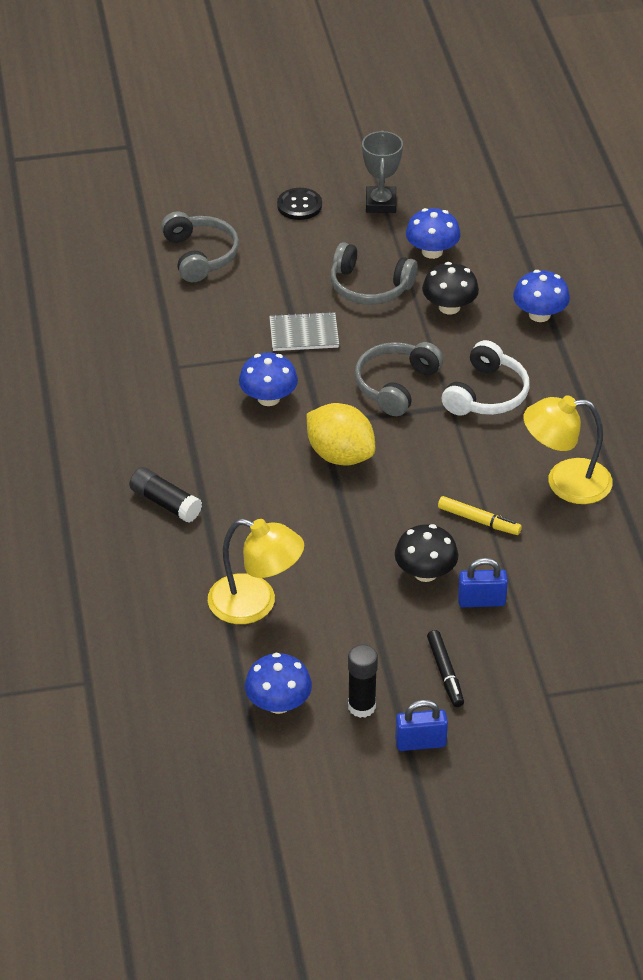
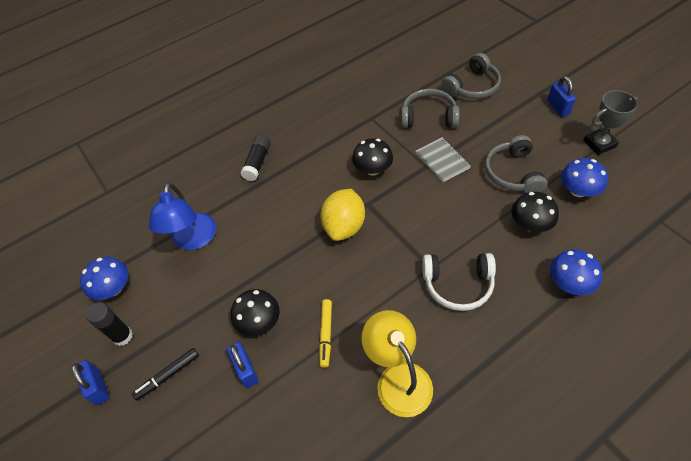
camera: 70 degrees right, 10 degrees up
(255, 604) = (193, 240): yellow lamp -> blue lamp
(268, 398) = (373, 169): blue mushroom -> black mushroom
(299, 205) = (557, 107): black button -> blue padlock
(395, 385) = (429, 227): grey headphones -> grey headphones (428, 117)

